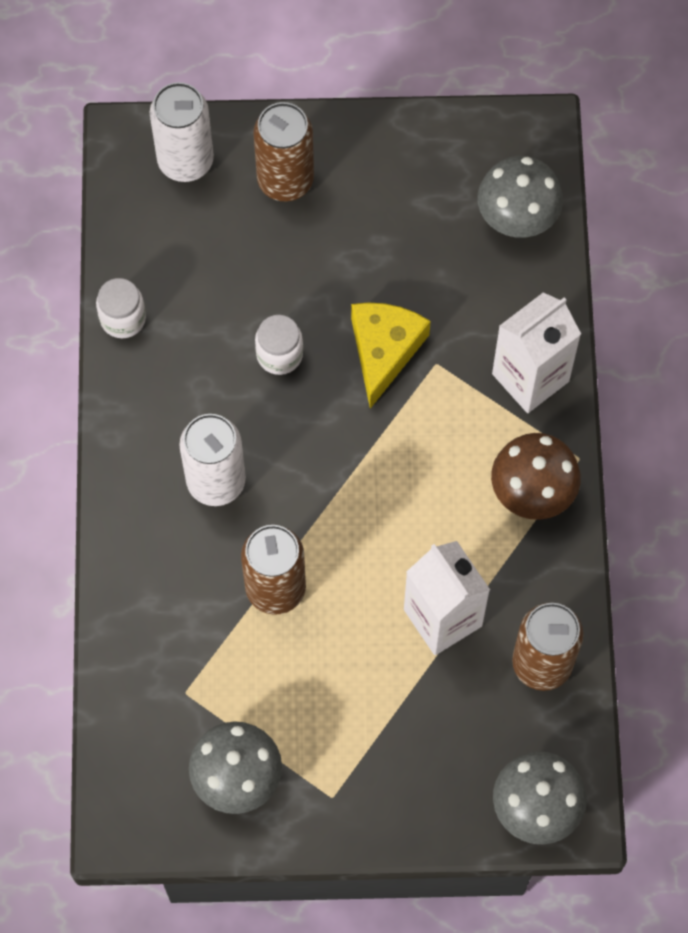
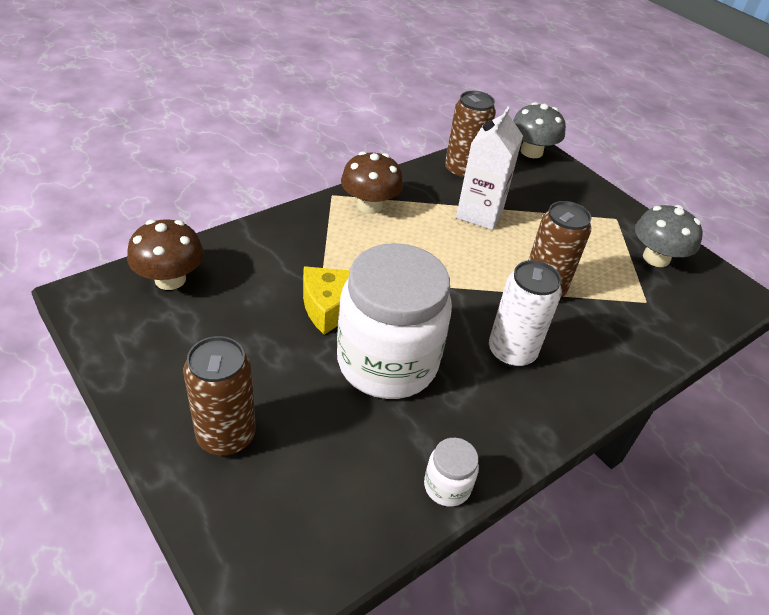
camera: 130 degrees left, 25 degrees down
(185, 161) = (254, 529): white can -> none
(279, 354) = (387, 362): white jar -> white jar, size x2.45
(517, 216) = (170, 279): grey mushroom -> brown mushroom
(530, 377) = (295, 230): white carton -> none

